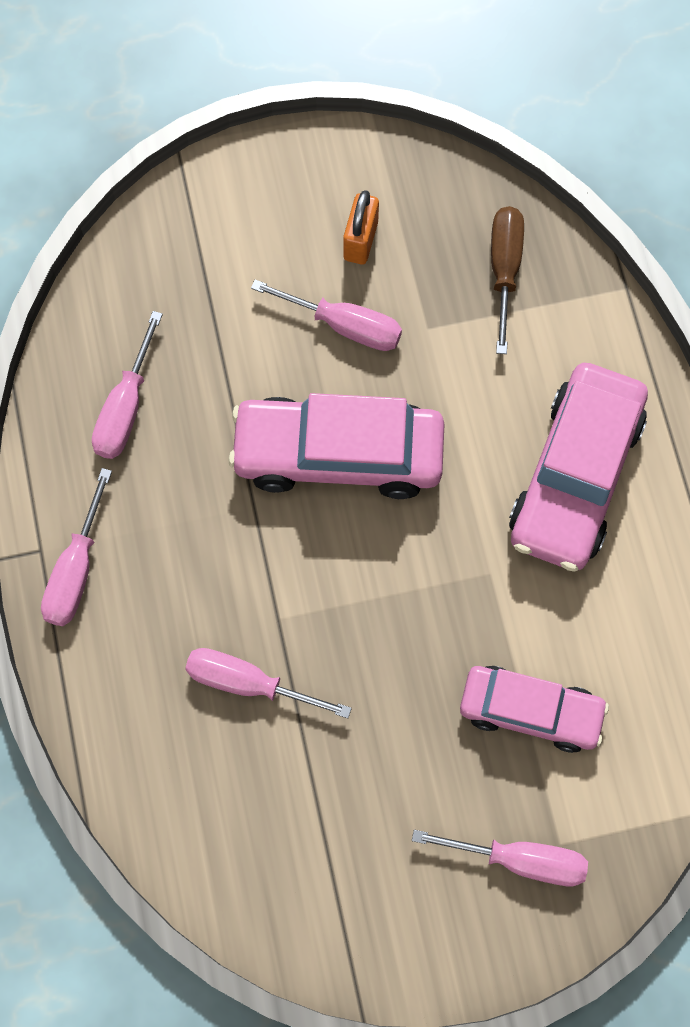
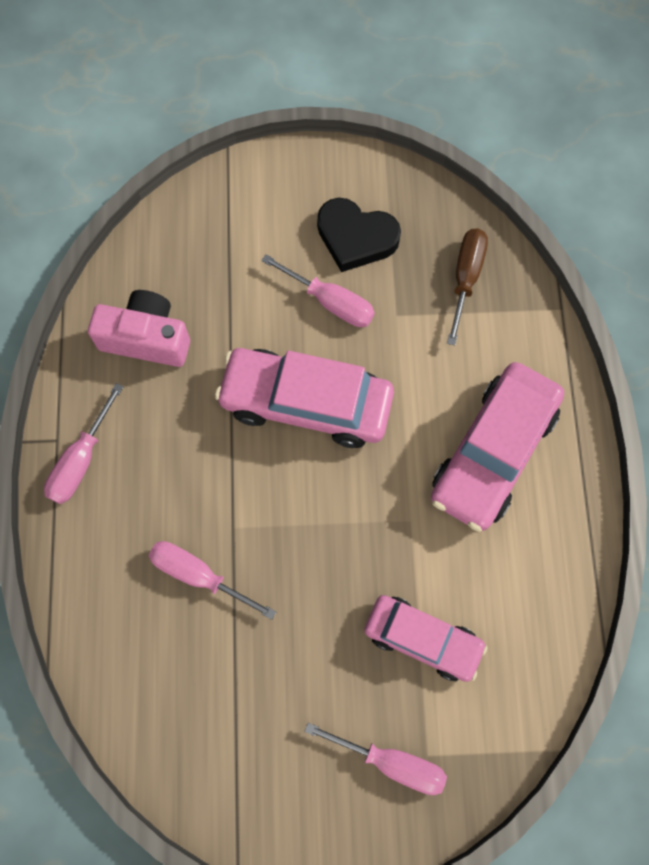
camera: 10 degrees right, 0 degrees up
(126, 407) = (146, 338): pink screwdriver -> pink camera
(360, 240) = (356, 237): orange padlock -> black heart

